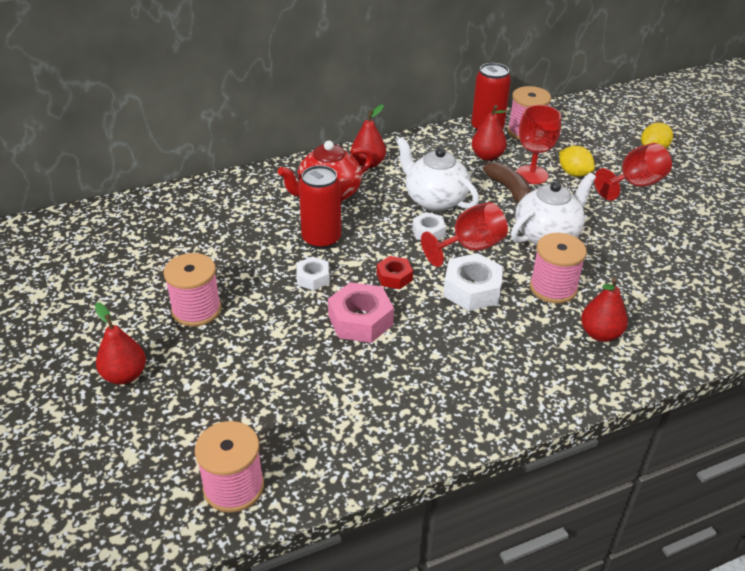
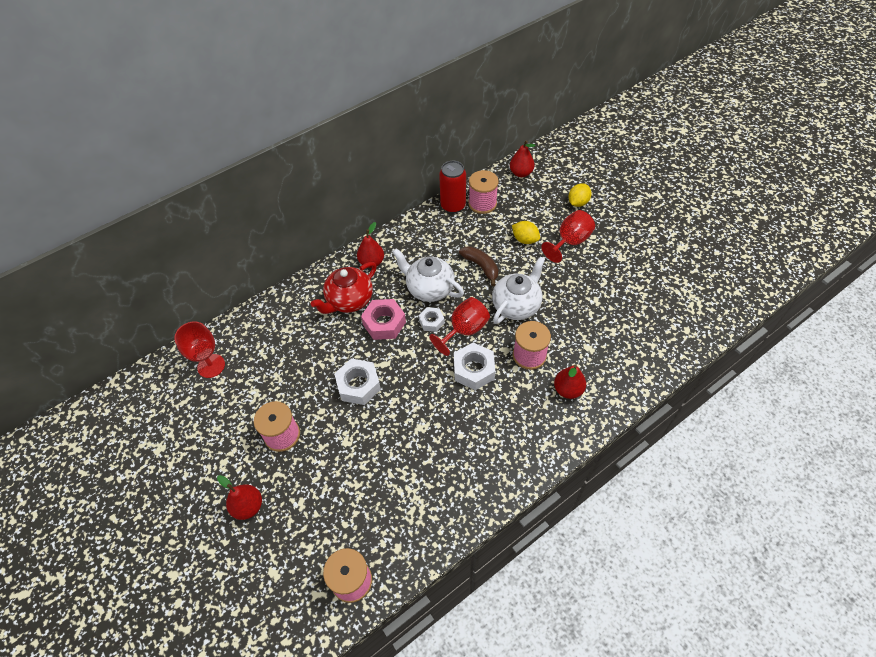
camera: 10 degrees left, 15 degrees up
(313, 278) = (358, 385): white nut -> white nut, size x1.68
(321, 239) = (355, 347): red can -> none
(360, 320) = (402, 416): pink nut -> pink nut (384, 323)
(394, 277) = (416, 371): red nut -> none
(487, 156) = (459, 235): red pear -> red pear (521, 173)
(531, 175) = (495, 248): red goblet -> red goblet (211, 366)

